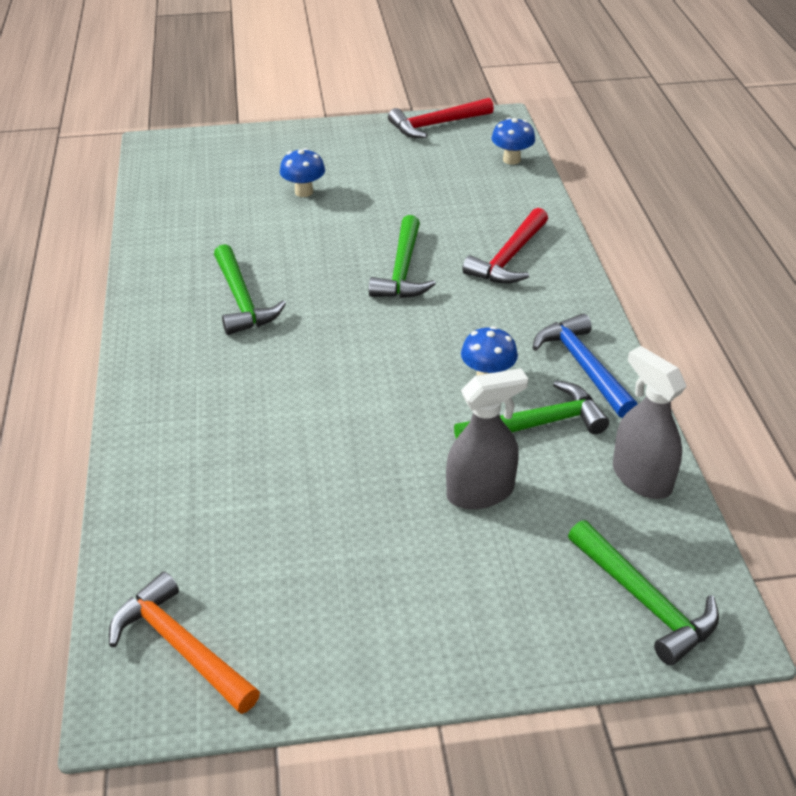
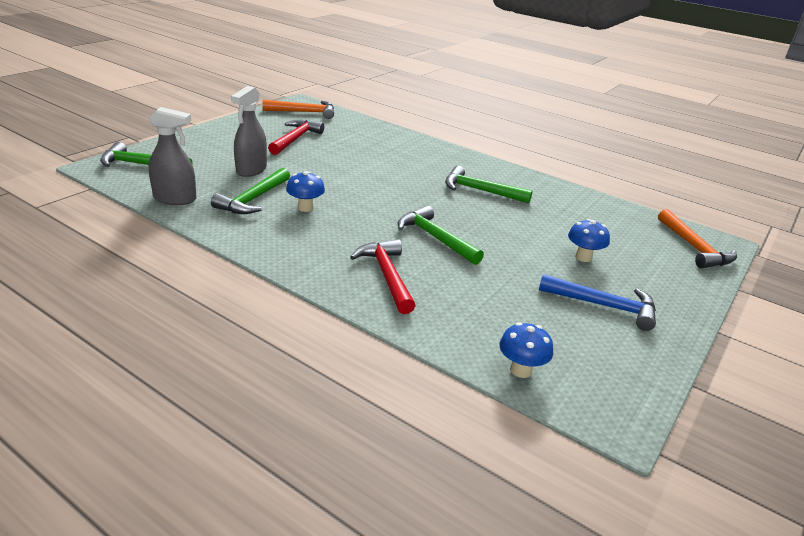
camera: 130 degrees right, 10 degrees down
(189, 153) = (694, 248): none -> orange hammer
(436, 125) = (642, 374): red hammer -> red hammer (295, 139)
(583, 366) = (257, 233): blue hammer -> blue hammer (604, 306)

